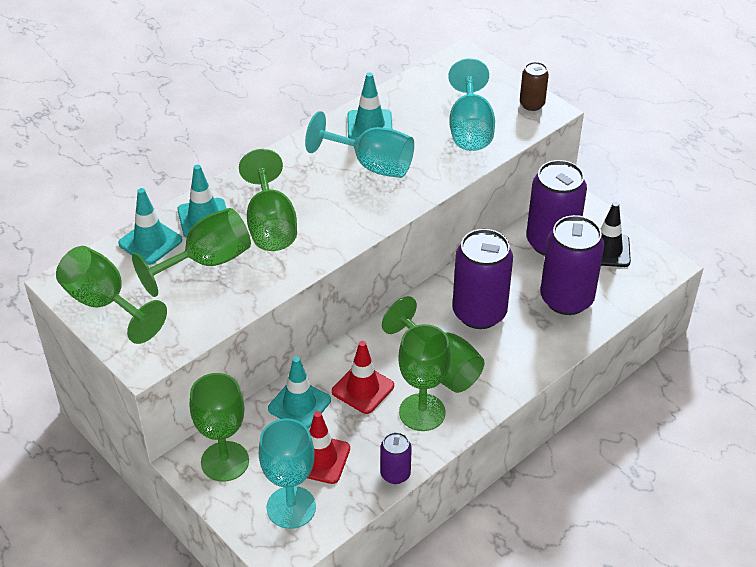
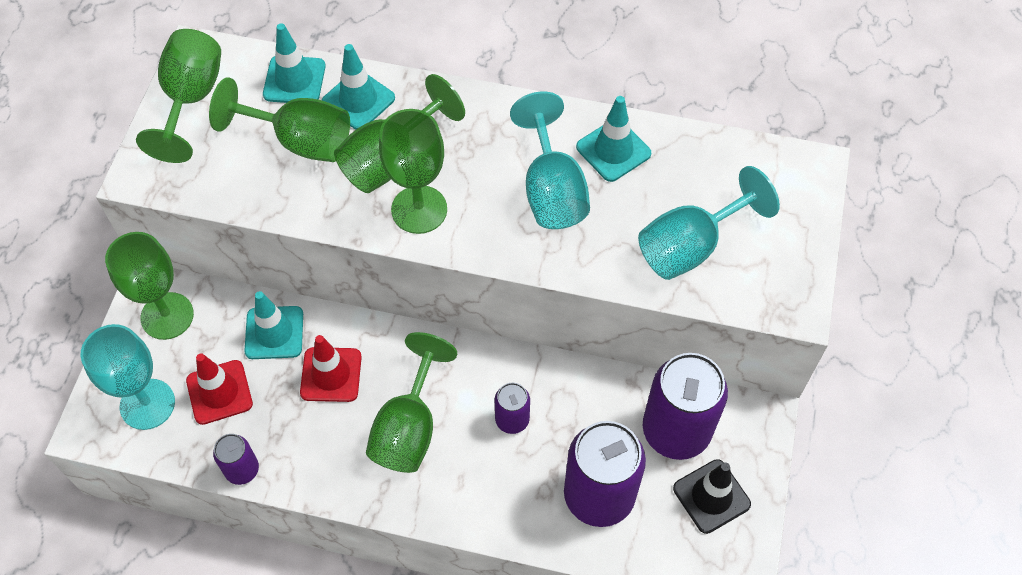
camera: 55 degrees right, 15 degrees up
(422, 412) = (336, 446): green goblet -> green goblet (419, 209)
(479, 313) = (512, 420): purple can -> purple can, size x0.50
(532, 104) = (790, 283): brown can -> none

